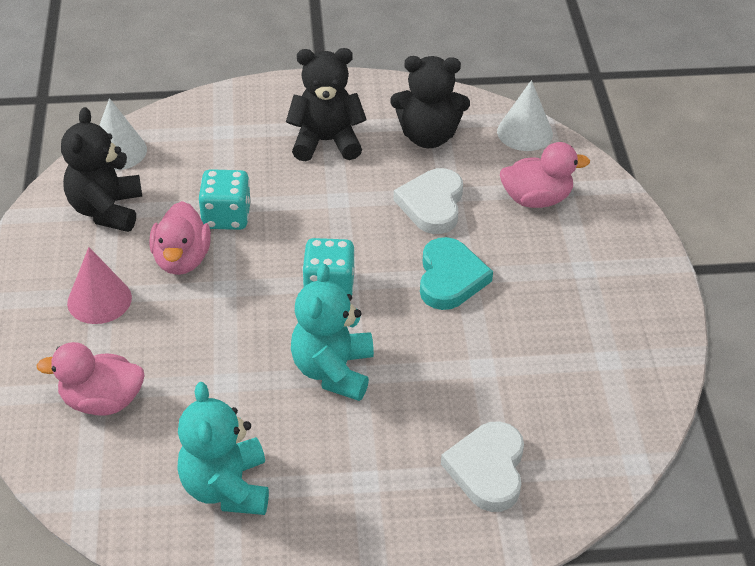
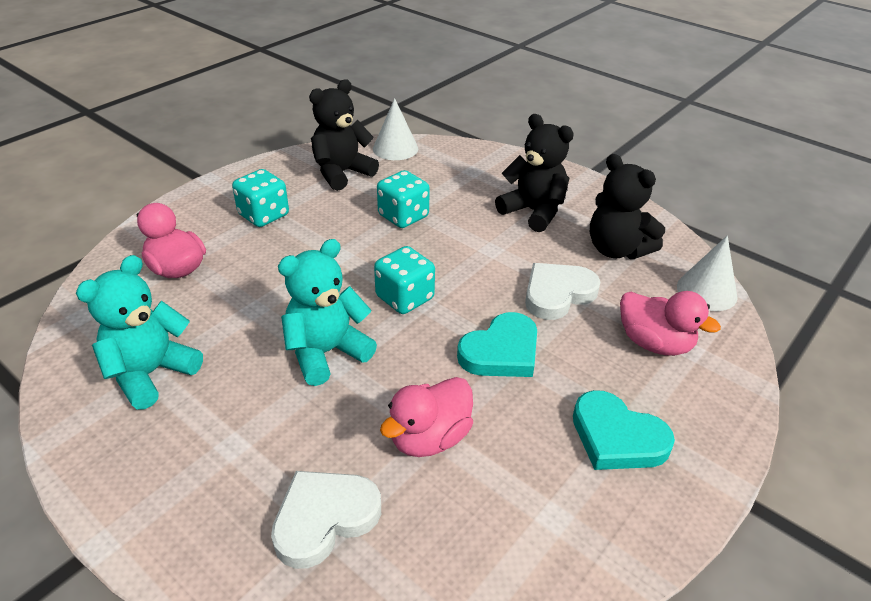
camera: 45 degrees right, 5 degrees down
(99, 300) = (264, 215): pink cone -> turquoise dice
(182, 259) = (341, 223): pink duck -> pink duck (429, 438)
(586, 283) = (617, 437): none -> turquoise heart

